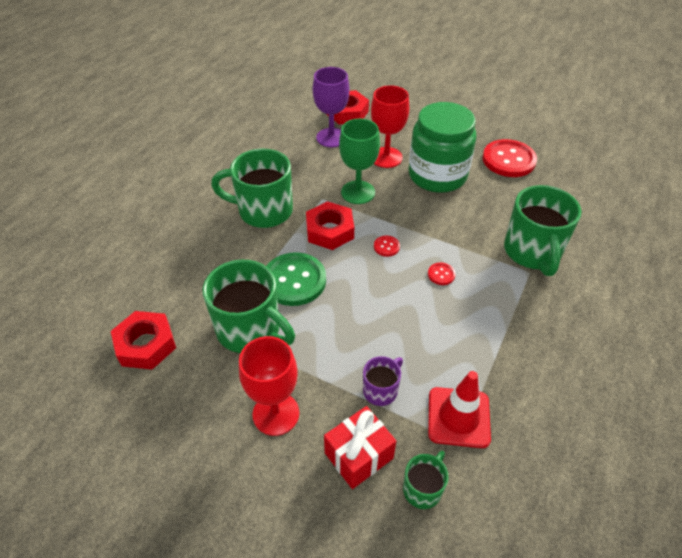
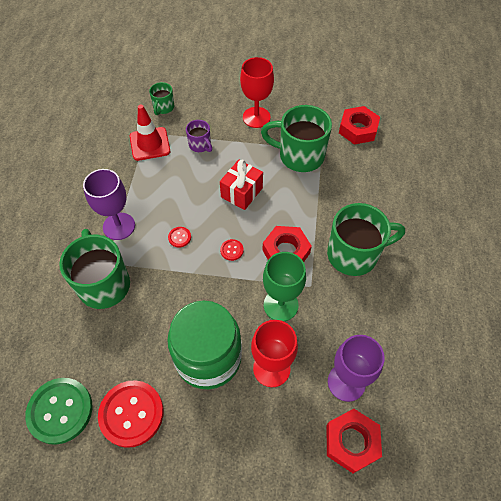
camera: 160 degrees right, 10 degrees up
(294, 280) = (290, 198): green button -> green button (60, 411)
(359, 455) = (201, 112): red gift -> red gift (241, 192)
(381, 390) = (200, 145): purple mug -> purple mug turned 60 degrees counterclockwise
(513, 306) = (119, 226): none -> purple goblet

